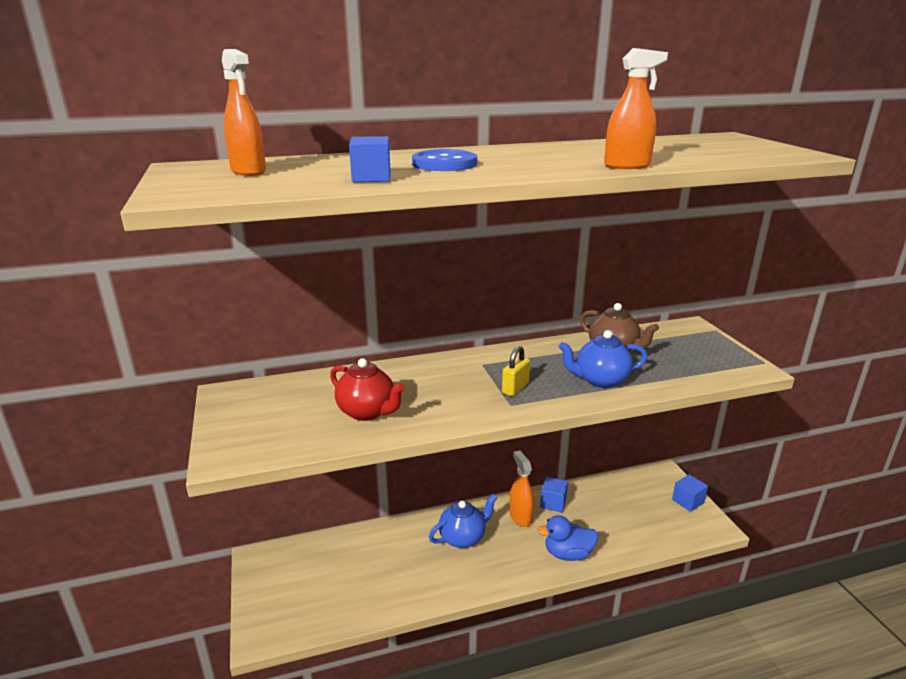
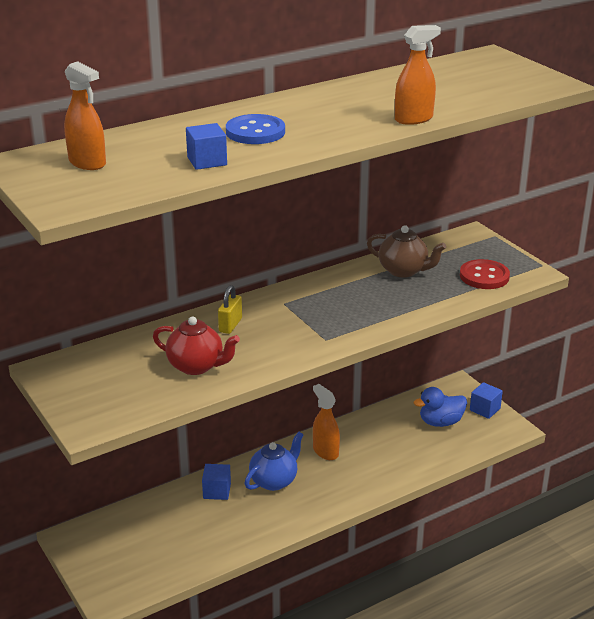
camera: 15 degrees left, 5 degrees up
(515, 388) = (324, 323): yellow padlock -> yellow padlock (230, 325)
(553, 503) = (354, 433): blue cube -> blue cube (217, 491)
(568, 554) = (381, 477): blue duck -> blue duck (440, 422)
(600, 380) = (399, 304): blue teapot -> none
(698, 365) = (484, 276): none -> red button

